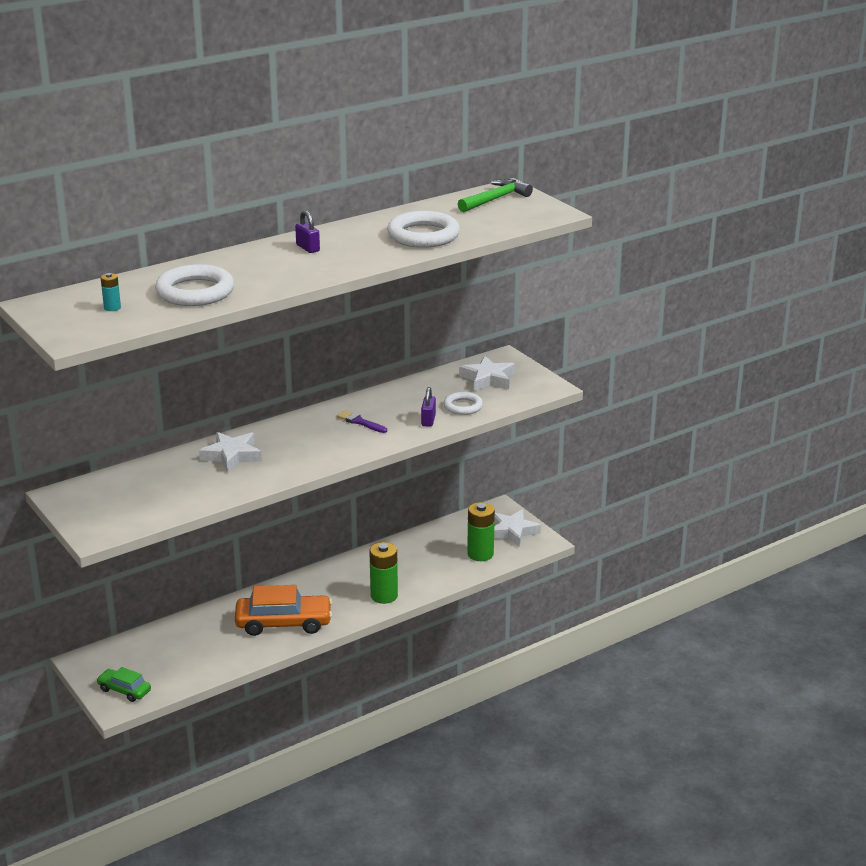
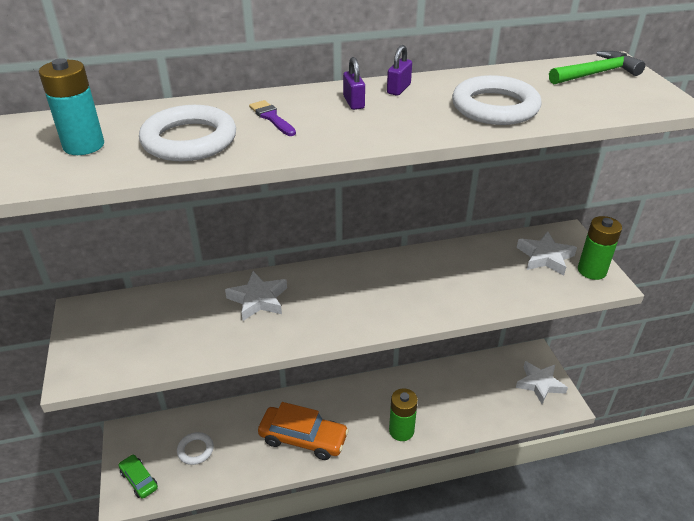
camera: 20 degrees right, 10 degrees up
(112, 308) = (84, 145): turquoise battery -> turquoise battery, size x1.98
(360, 422) = (398, 285): purple brush -> purple brush (271, 117)
(428, 420) = (467, 299): purple padlock -> purple padlock (398, 89)
(463, 406) = (509, 288): white ring -> white ring (195, 450)
(480, 554) = (503, 404): green battery -> green battery (591, 271)

